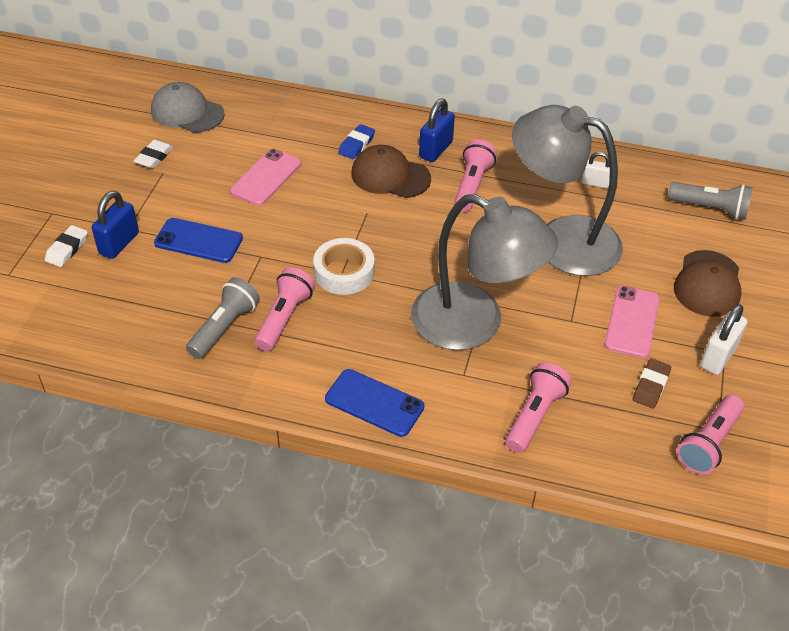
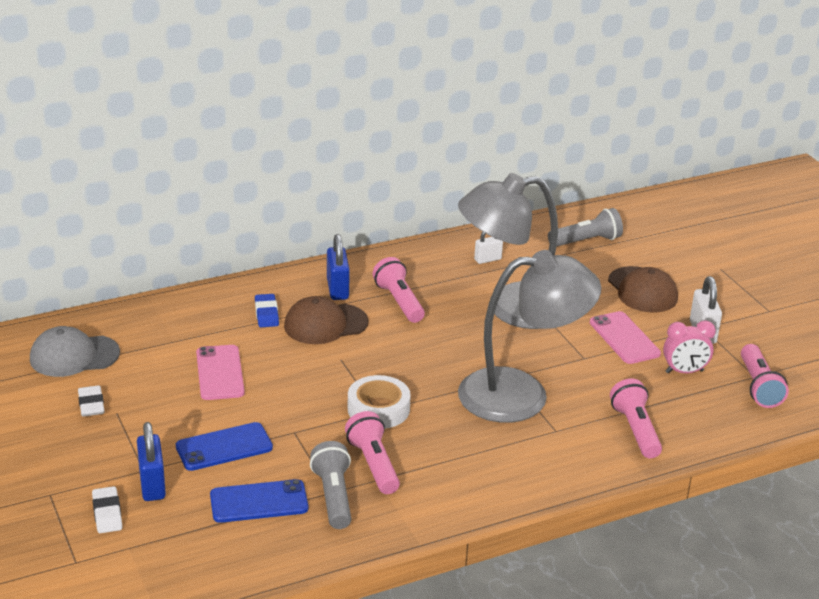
camera: 40 degrees left, 15 degrees down
(374, 403) = (517, 483): blue phone -> blue phone (259, 502)
(650, 386) = (684, 372): brown eraser -> pink clock

